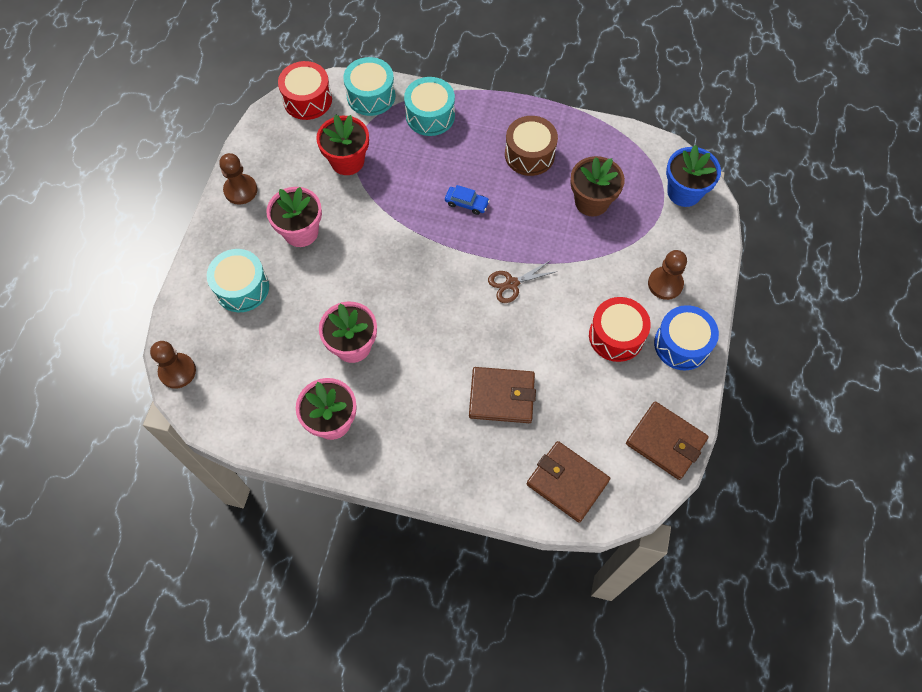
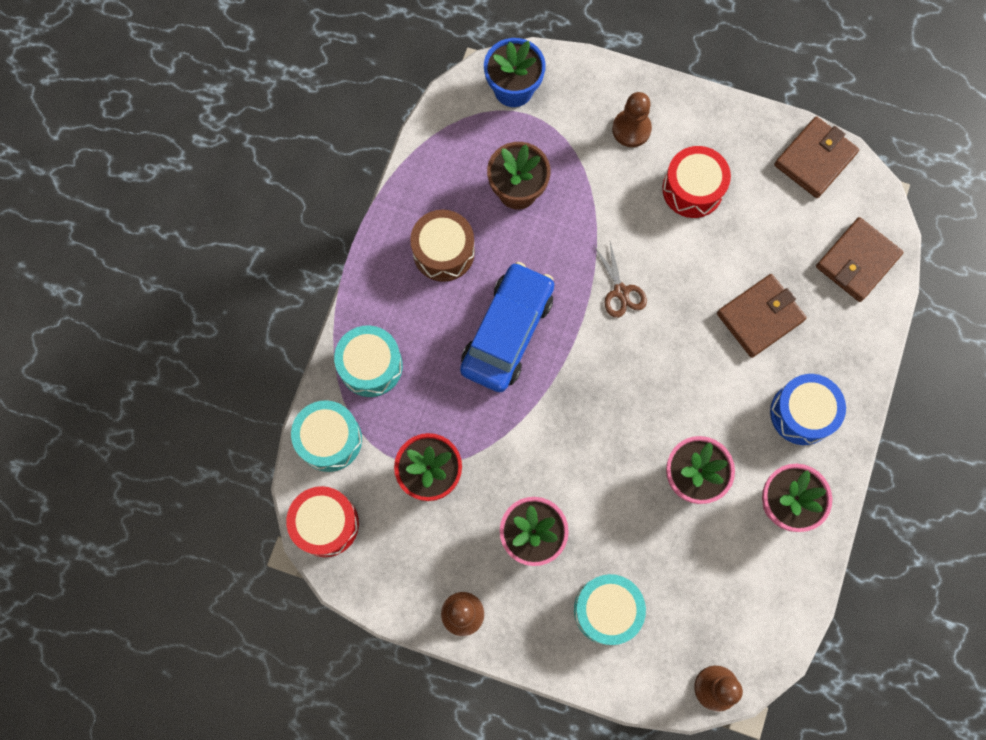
camera: 85 degrees left, 10 degrees up
(466, 203) = (507, 332): blue car -> blue car, size x2.43
(501, 396) = (760, 317): brown wallet -> brown wallet turned 45 degrees clockwise
(682, 344) = (705, 125): blue drum -> blue drum (802, 413)

